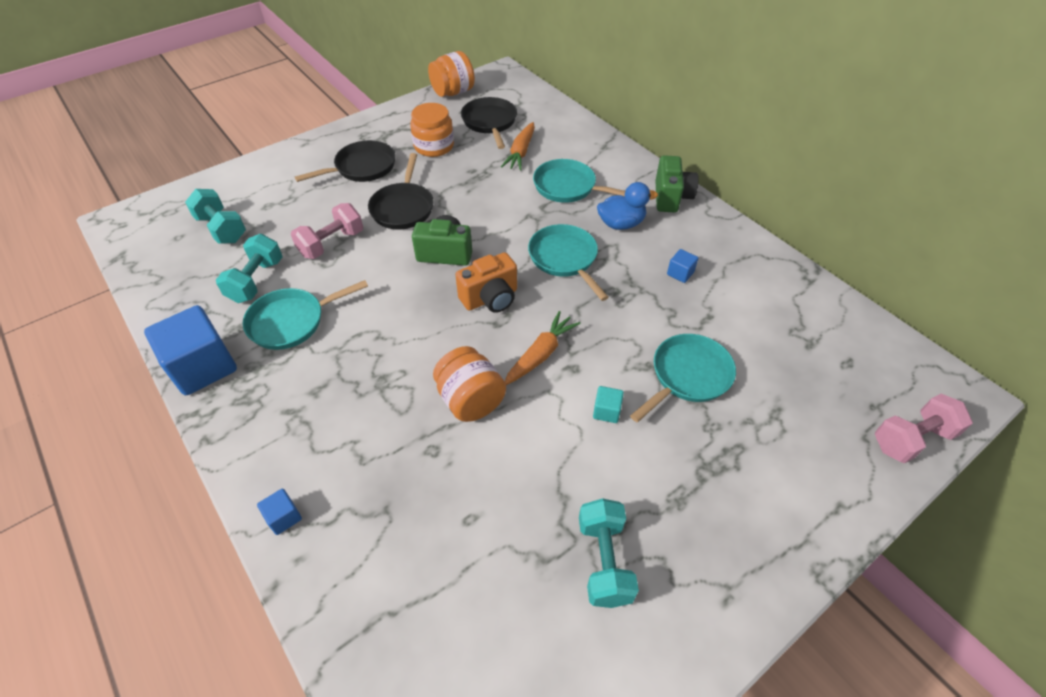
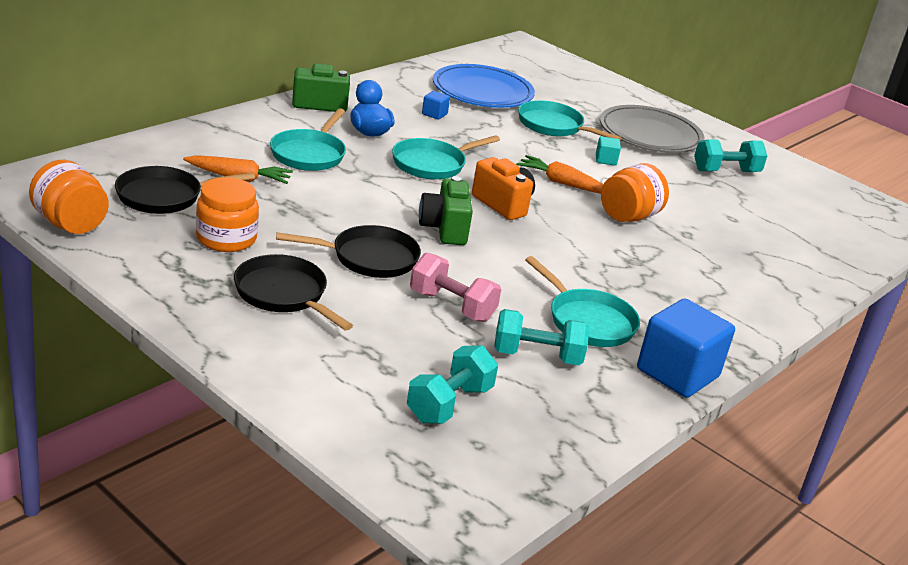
camera: 105 degrees left, 20 degrees down
(284, 517) = (790, 300): blue cube -> none
(700, 488) = (650, 134): none -> grey plate
(762, 322) = (482, 91): none -> blue plate
(911, 439) = (569, 65): pink dumbbell -> none

